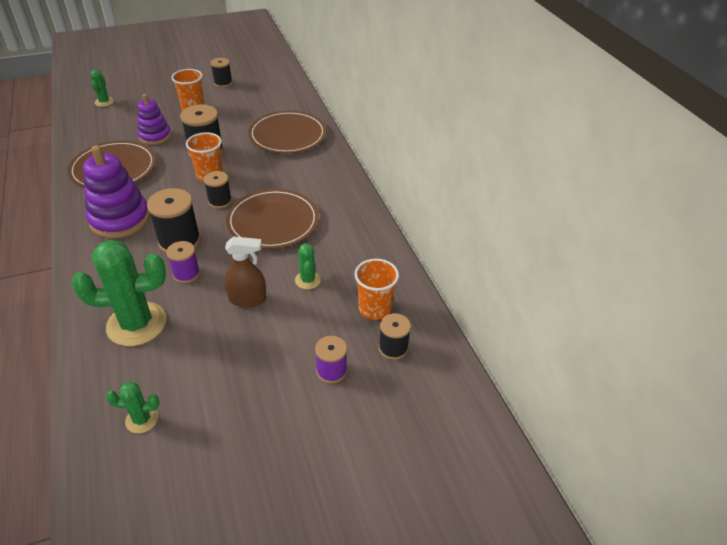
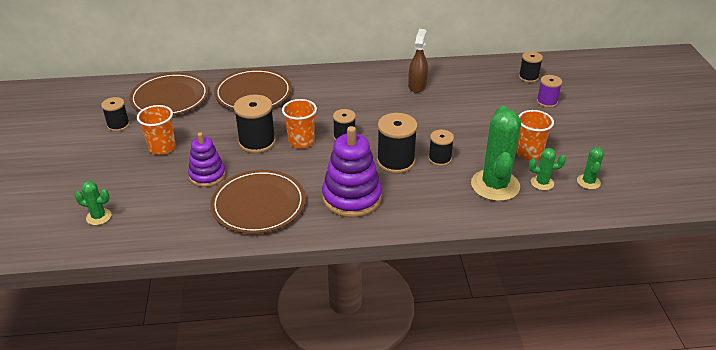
camera: 75 degrees left, 5 degrees down
(186, 274) = (439, 159): purple spool -> black spool
(247, 299) = (474, 130): brown spray bottle -> brown spray bottle (417, 86)
(273, 222) = (383, 112): brown plate -> brown plate (170, 97)
(307, 280) = (459, 102): green cactus -> green cactus (542, 183)
(374, 308) = (492, 79): orange cup -> orange cup (529, 153)

